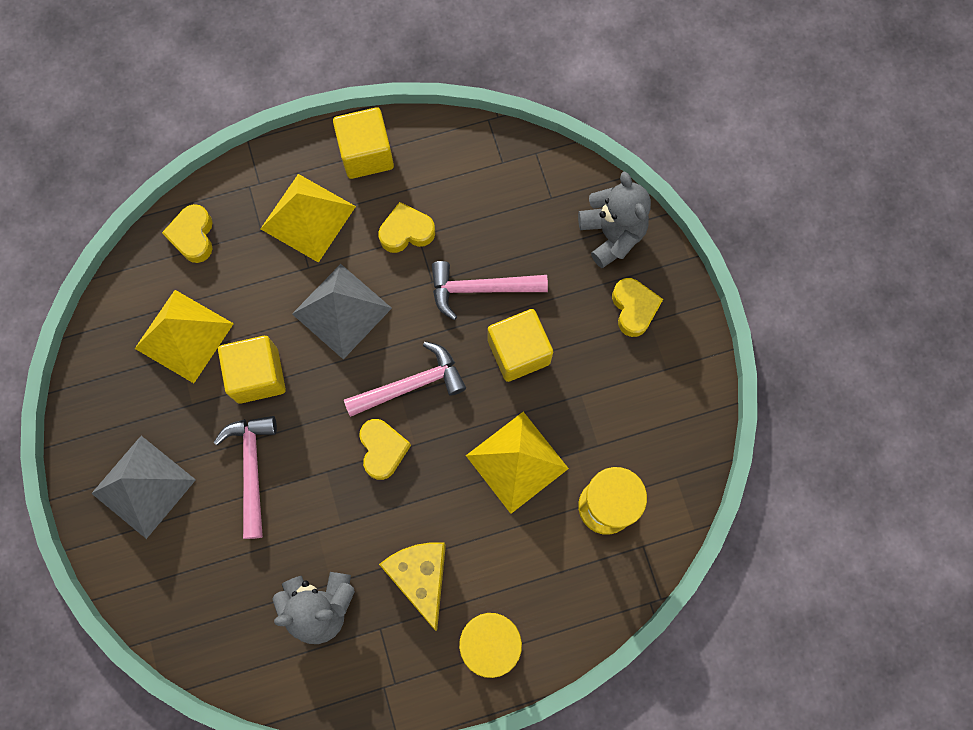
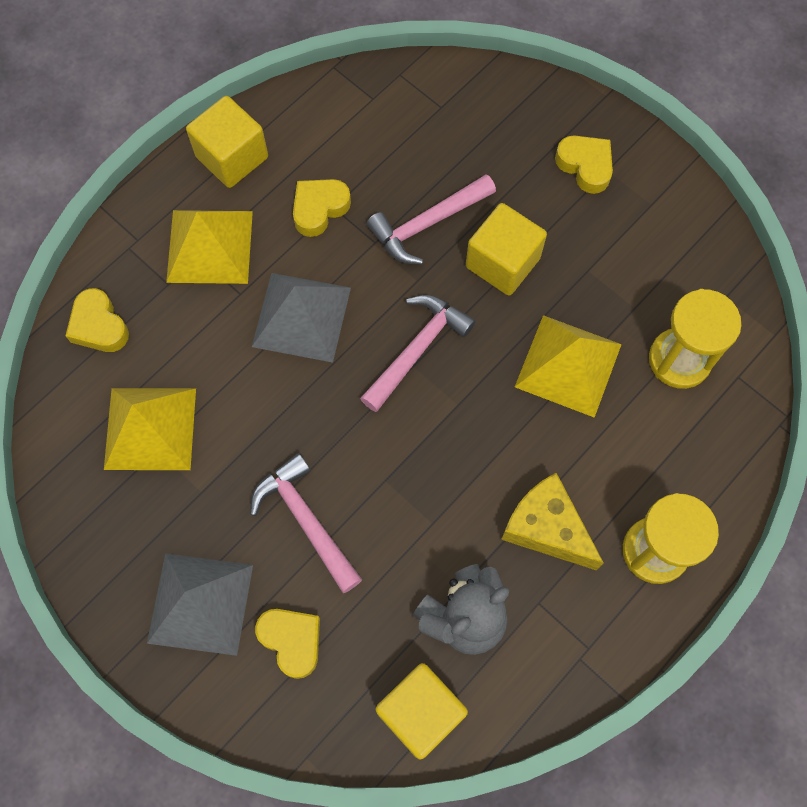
camera: 30 degrees left, 5 degrees down
(258, 375) = (254, 425): yellow cube -> yellow cube (420, 713)
(383, 449) = (429, 427): yellow heart -> yellow heart (292, 641)
(612, 234) = (520, 111): grey teddy bear -> none

